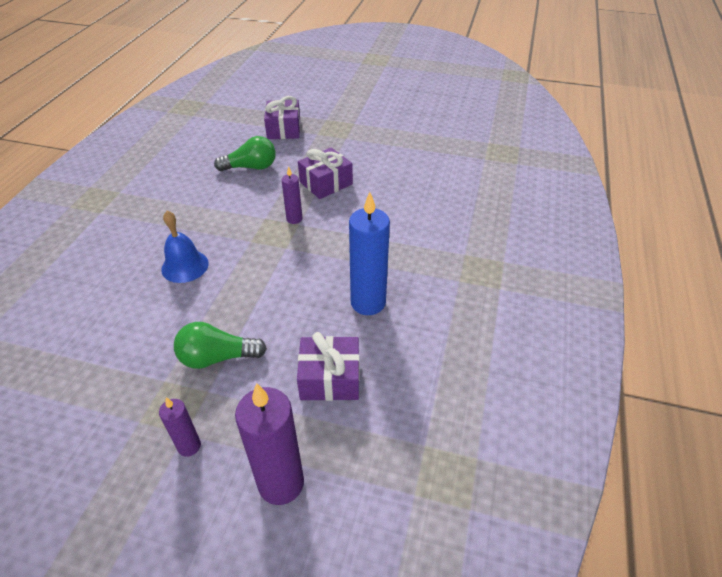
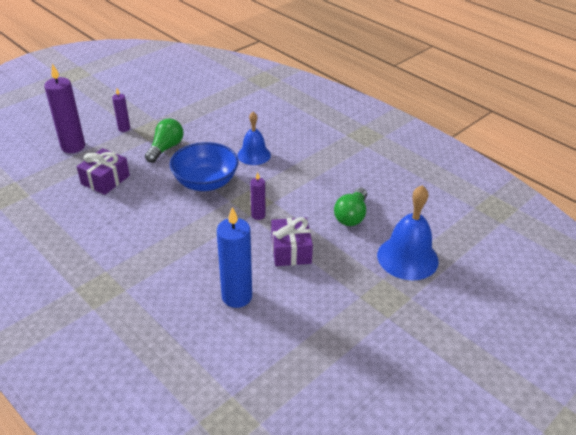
camera: 120 degrees right, 5 degrees down
(267, 280) = (205, 182): none -> blue bowl
(284, 129) = (407, 258): purple gift -> blue bell
(368, 303) = (138, 216): blue candle -> blue candle (237, 296)

